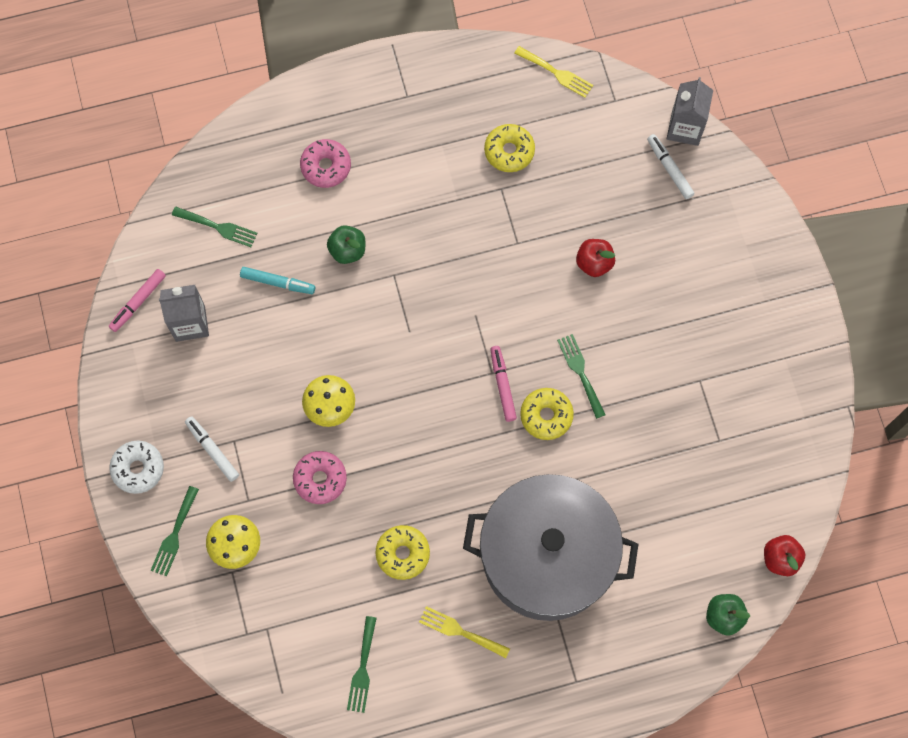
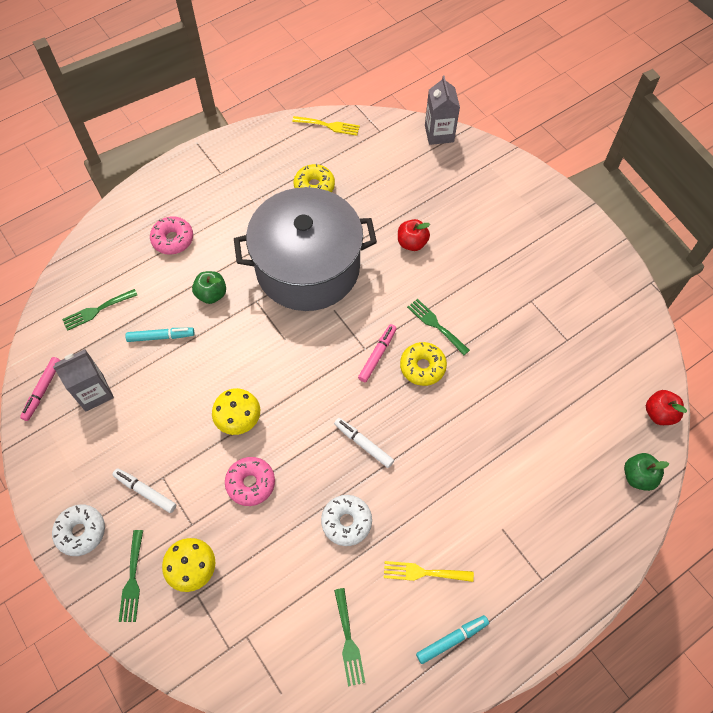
camera: 20 degrees left, 10 degrees down
(218, 227) = (97, 310): green fork -> green fork turned 150 degrees clockwise
(403, 553) = (346, 522): yellow donut -> white donut
(462, 704) = (452, 639): none -> turquoise marker
(502, 385) = (377, 355): pink marker -> pink marker turned 60 degrees clockwise
(547, 556) = (471, 479): grey pot -> grey pot (308, 267)
(669, 169) = (440, 163): white marker -> white marker (363, 444)

